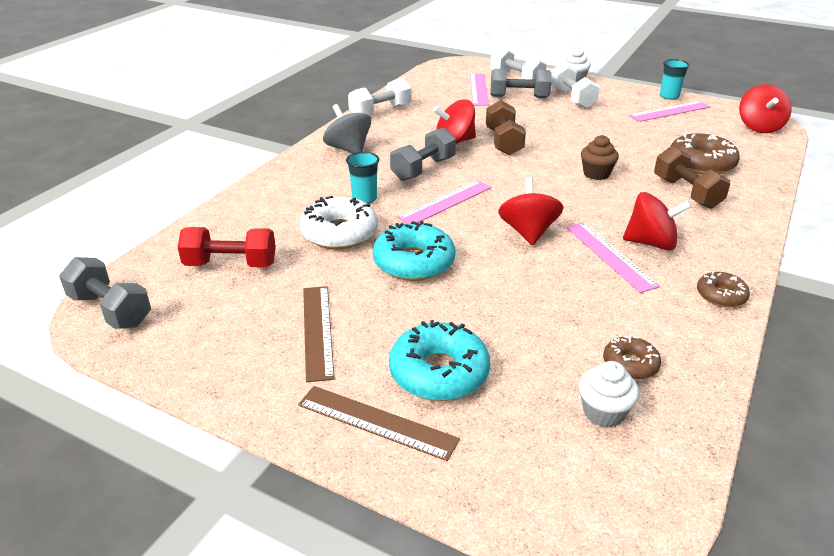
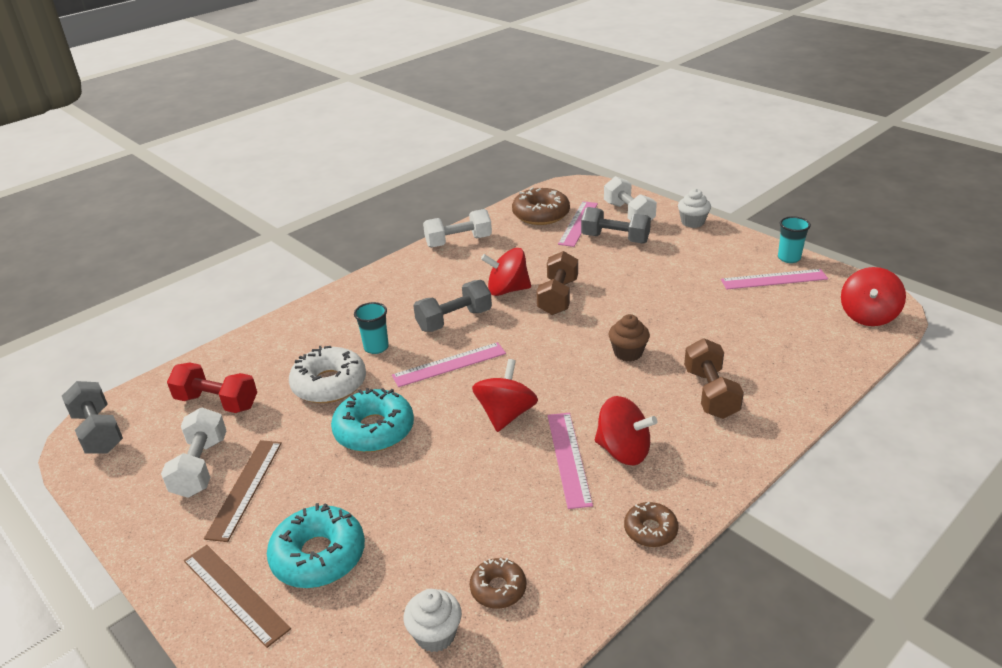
camera: 20 degrees right, 0 degrees up
(348, 149) = (398, 285): grey spinning top -> none
(571, 99) = (672, 248): white dumbbell -> white dumbbell (200, 467)
(701, 163) = (757, 357): brown donut -> brown donut (541, 214)

